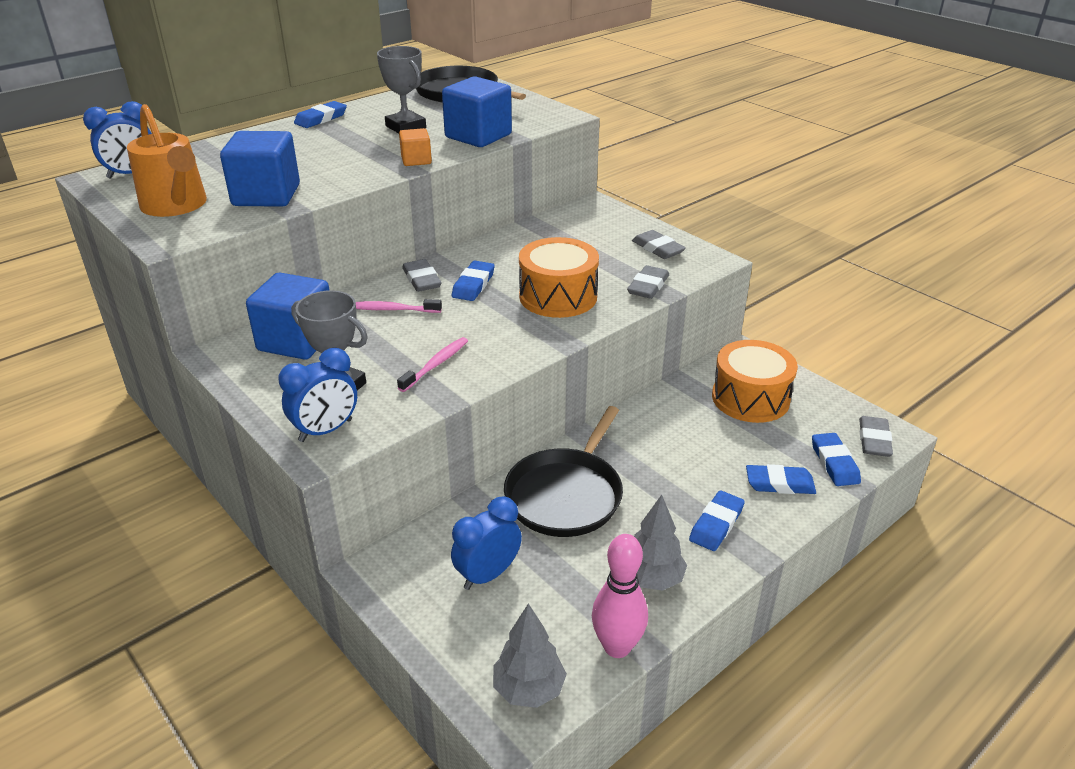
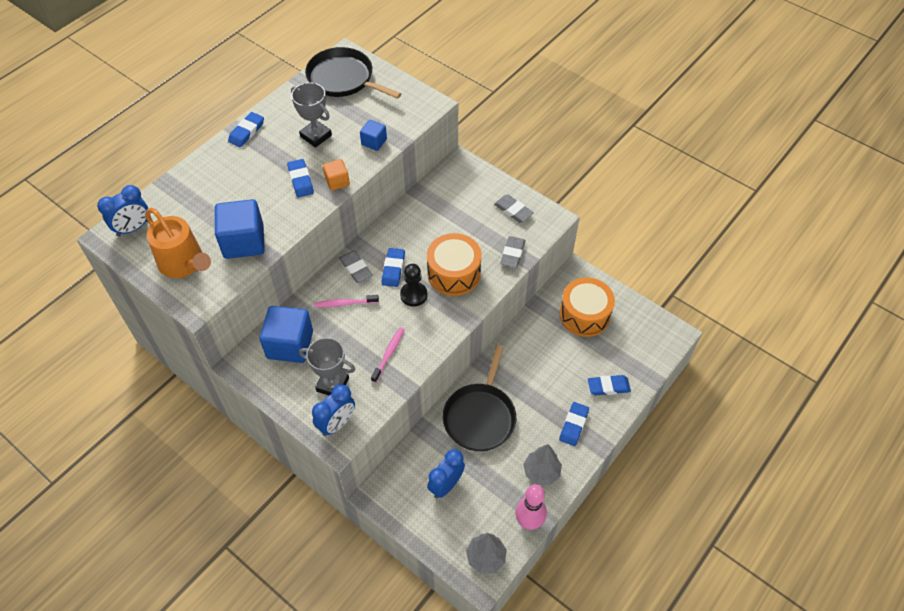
camera: 10 degrees left, 20 degrees up
(478, 136) = (374, 142): blue cube -> blue cube, size x0.53
(493, 311) = (413, 295): none -> black pawn
(834, 463) = (640, 364): blue eraser -> blue eraser (301, 180)
(874, 440) = (664, 341): grey eraser -> none

